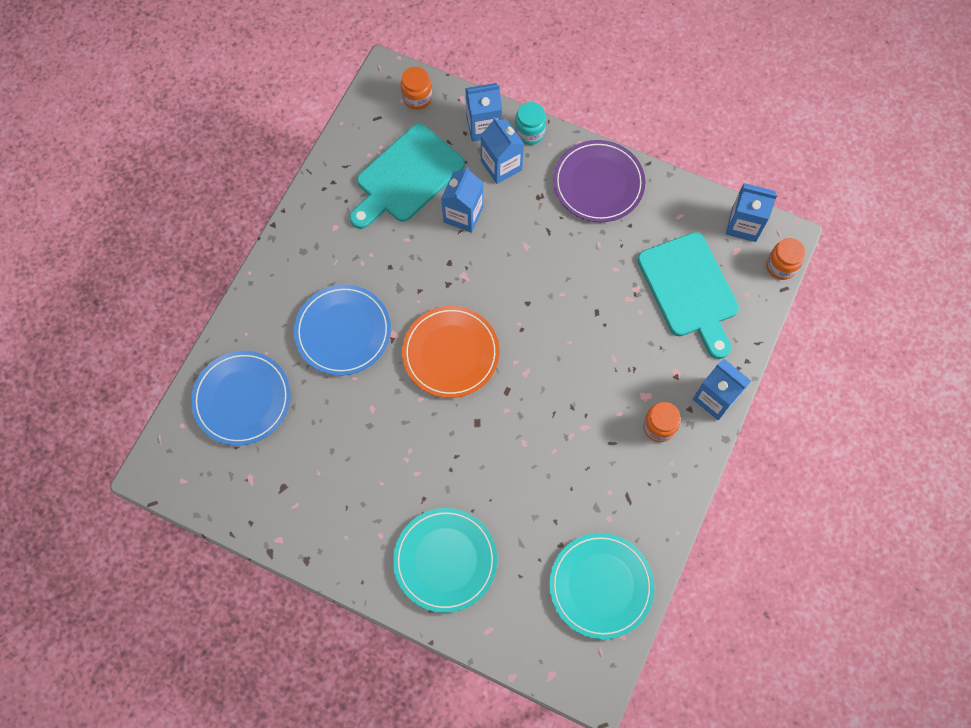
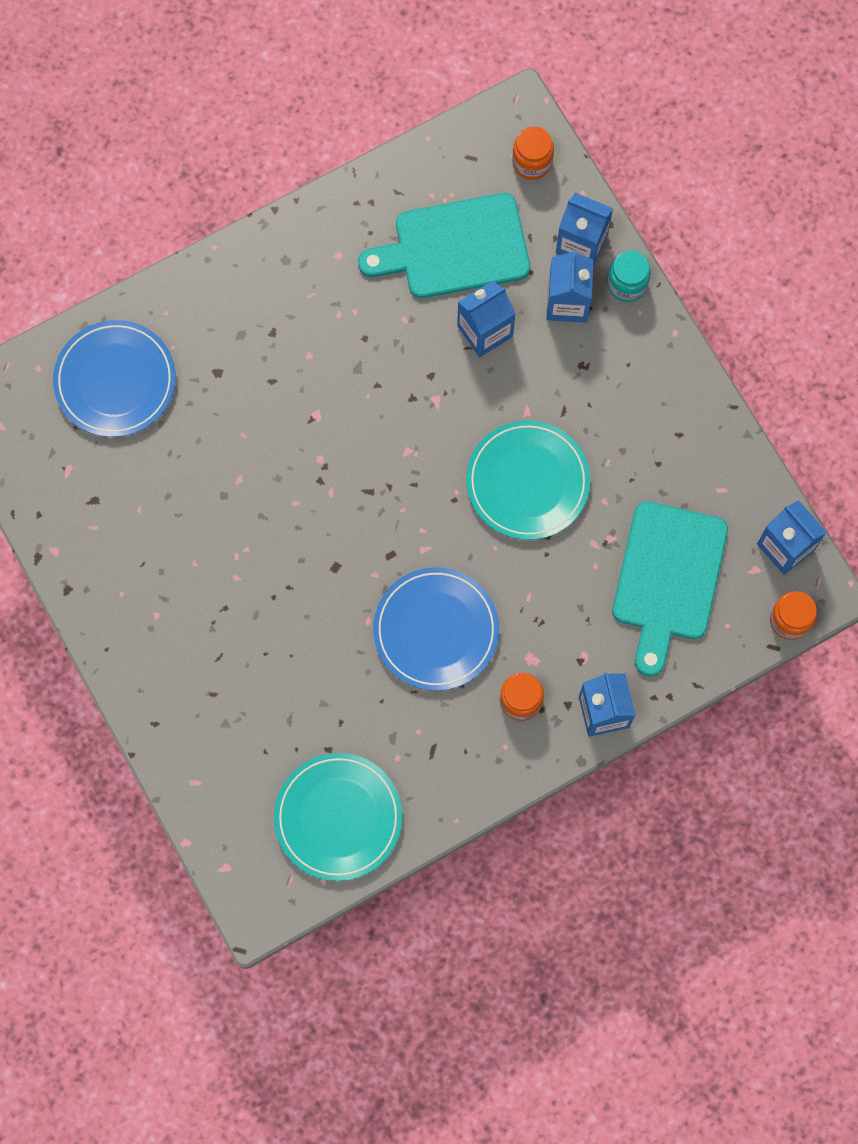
camera: 35 degrees right, 5 degrees up
(343, 331) = (266, 377): blue plate -> blue plate (436, 630)
(445, 560) = (202, 684): turquoise plate -> turquoise plate (527, 482)
(451, 353) = (361, 475): orange plate -> none
(598, 183) = (659, 393): purple plate -> none

